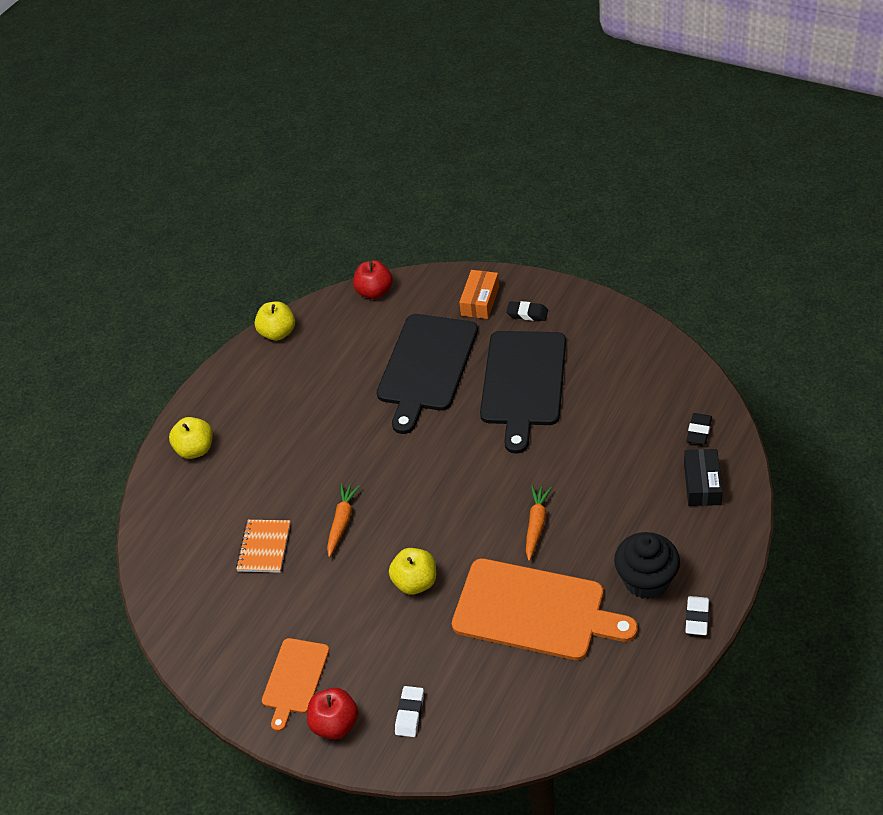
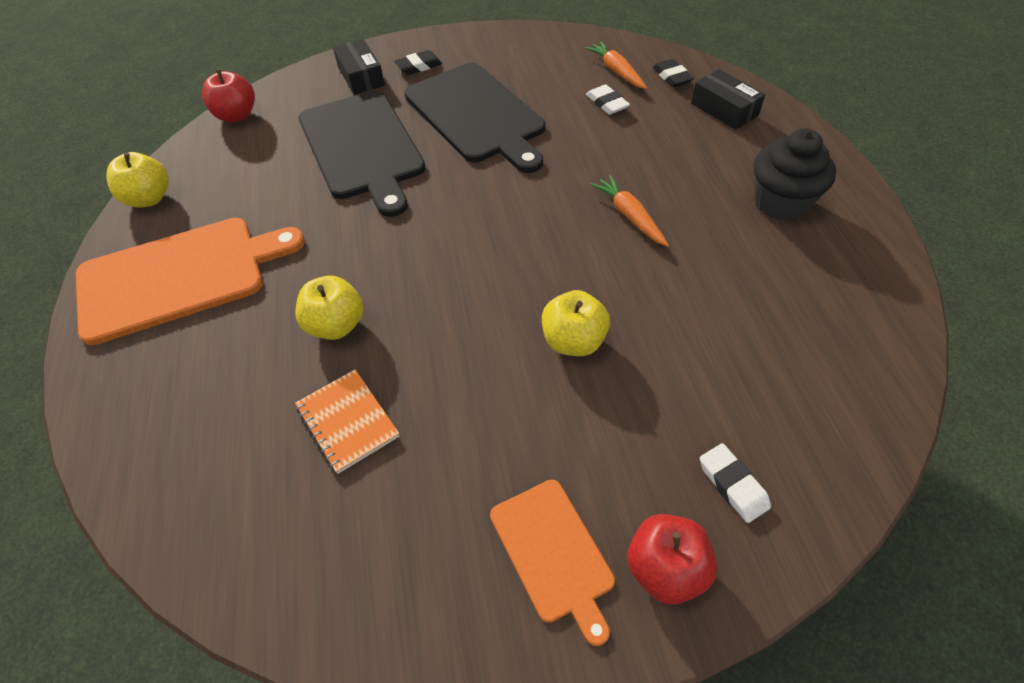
camera: 45 degrees left, 5 degrees up
(195, 449) = (139, 369): yellow apple -> yellow apple (336, 325)
(342, 522) = (421, 334): orange carrot -> orange carrot (616, 71)
(480, 301) = (361, 76): orange box -> black box
(534, 611) = (723, 289): orange cutting board -> orange cutting board (179, 277)
(697, 618) = (858, 205): white eraser -> white eraser (607, 103)

